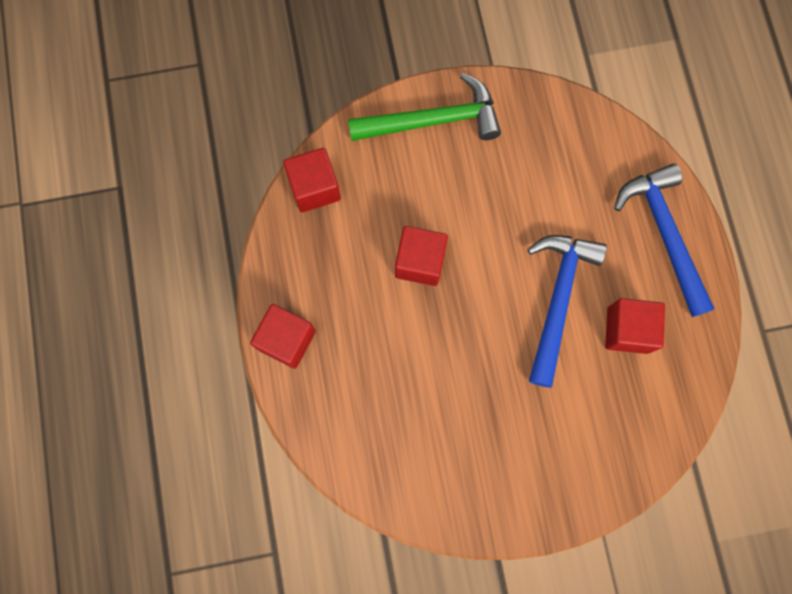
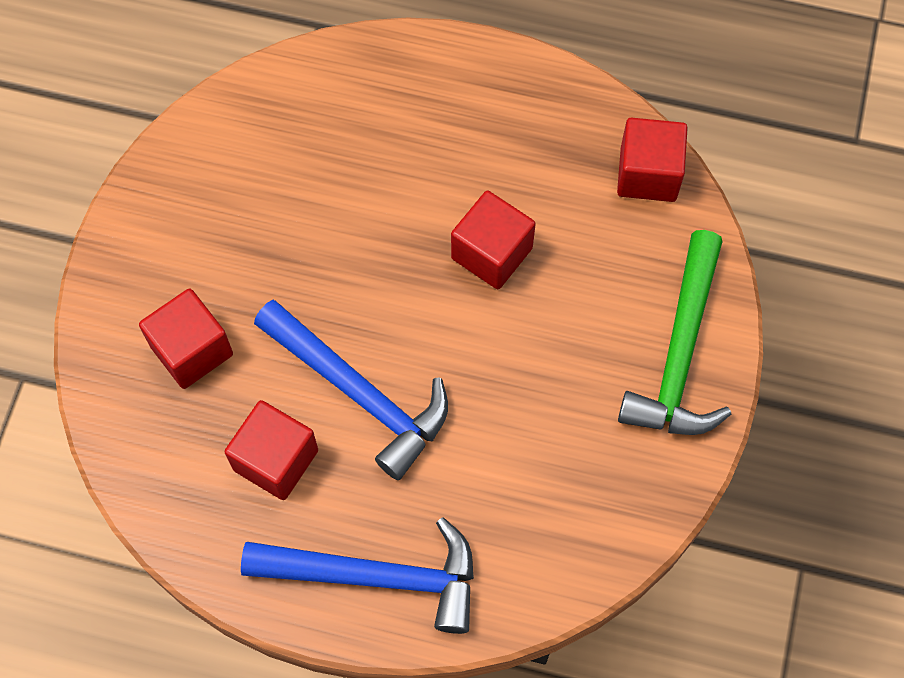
camera: 115 degrees right, 10 degrees down
(287, 340) = (468, 71): red cube -> red cube (191, 350)

